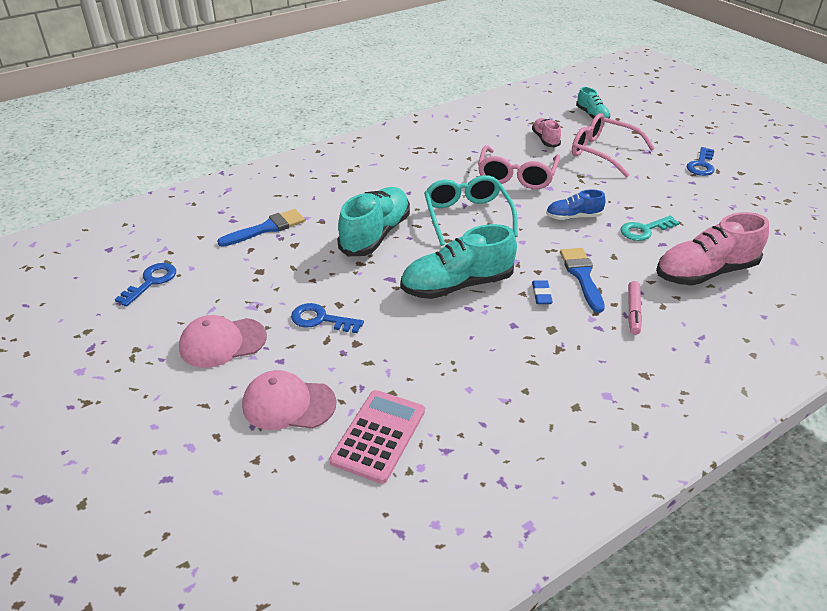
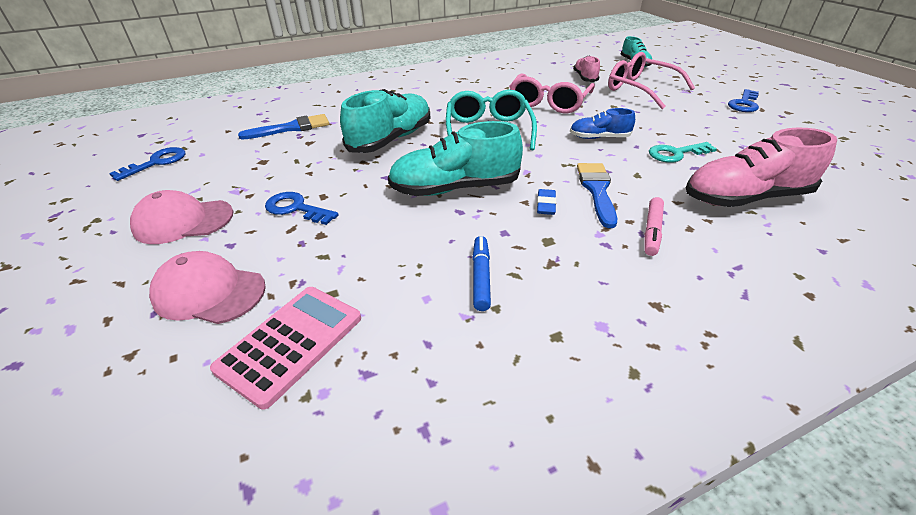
camera: 10 degrees right, 0 degrees up
(506, 367) = (481, 277): none -> blue marker

